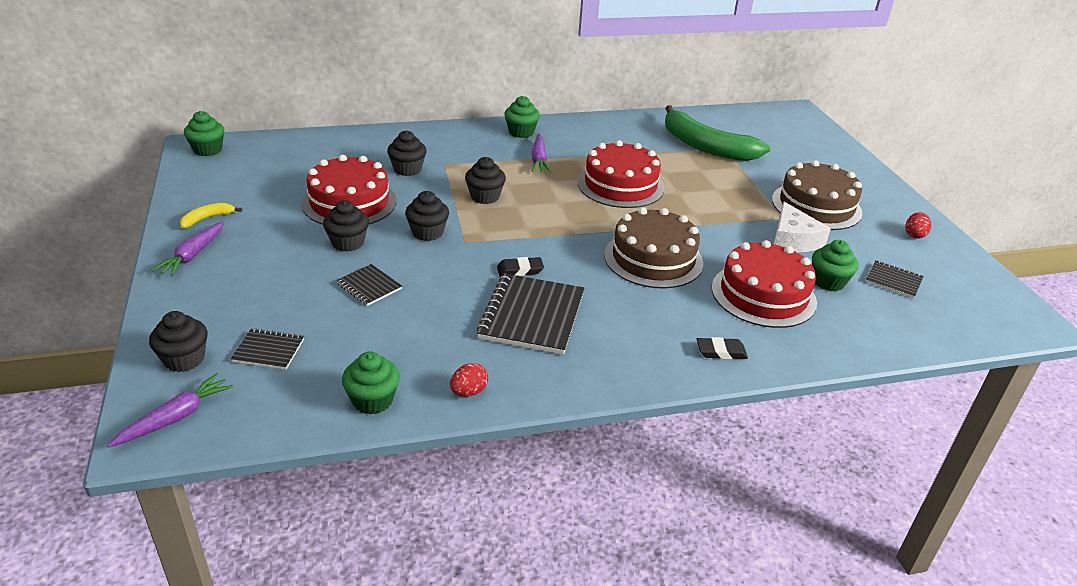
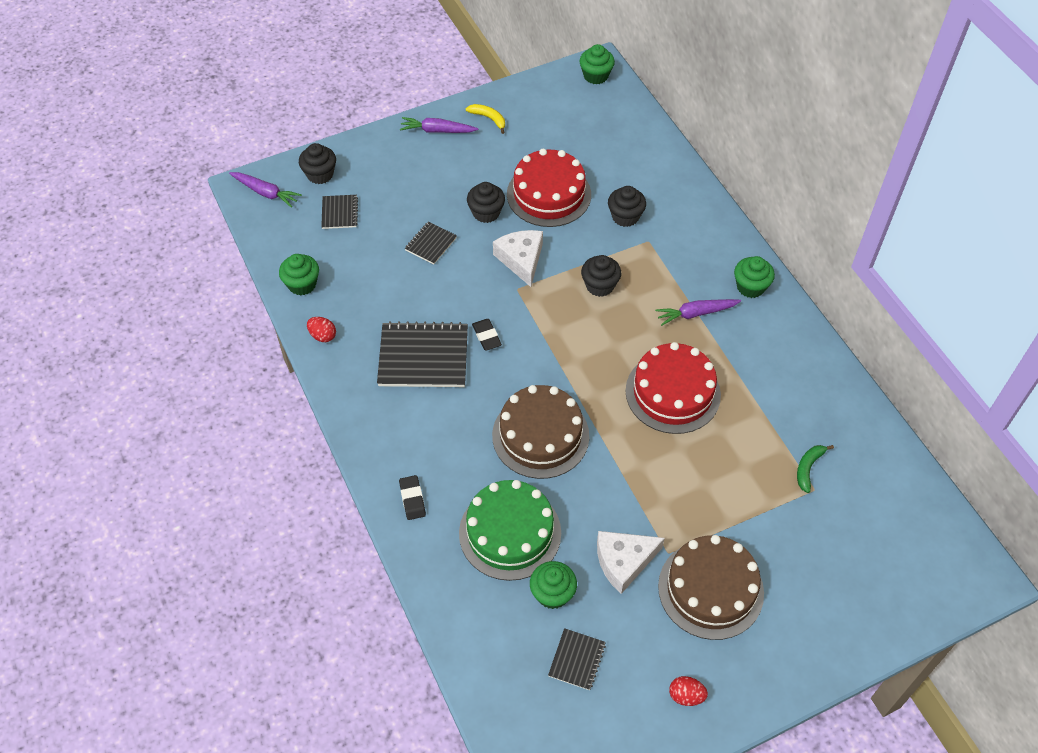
camera: 80 degrees right, 20 degrees up
(427, 232) = (521, 259): black cupcake -> white cheese
(705, 147) = (808, 468): green banana -> green banana, size x0.40
(763, 295) = (510, 533): red cake -> green cake

